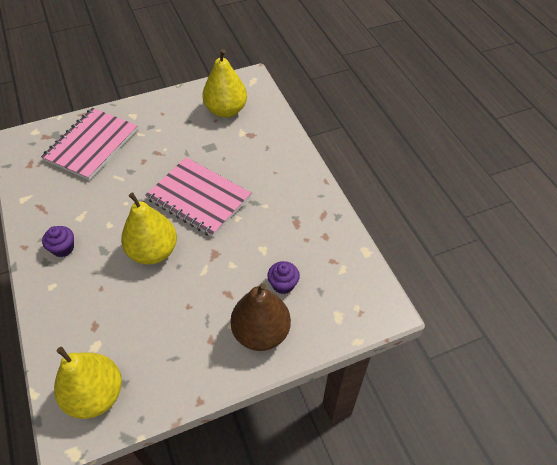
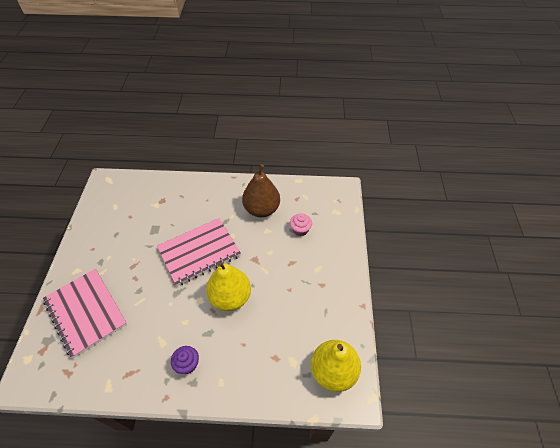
camera: 65 degrees left, 0 degrees up
(226, 110) = (125, 206): yellow pear -> none
(261, 332) = (329, 254): brown pear -> brown pear (261, 209)
(283, 284) = (300, 230): purple cupcake -> pink cupcake

